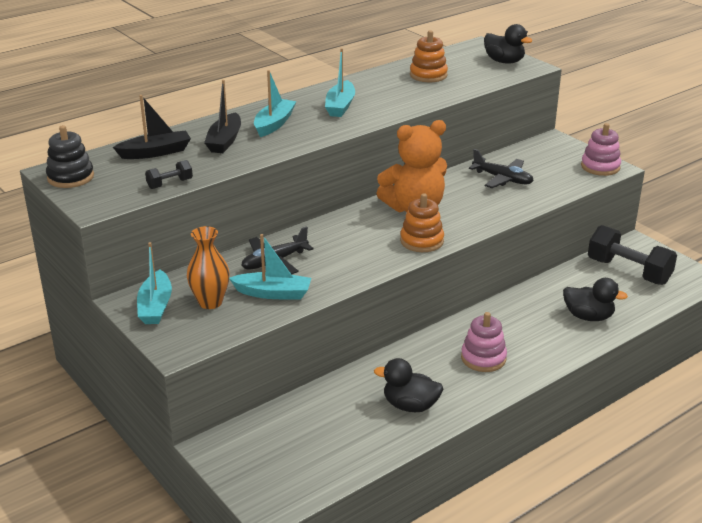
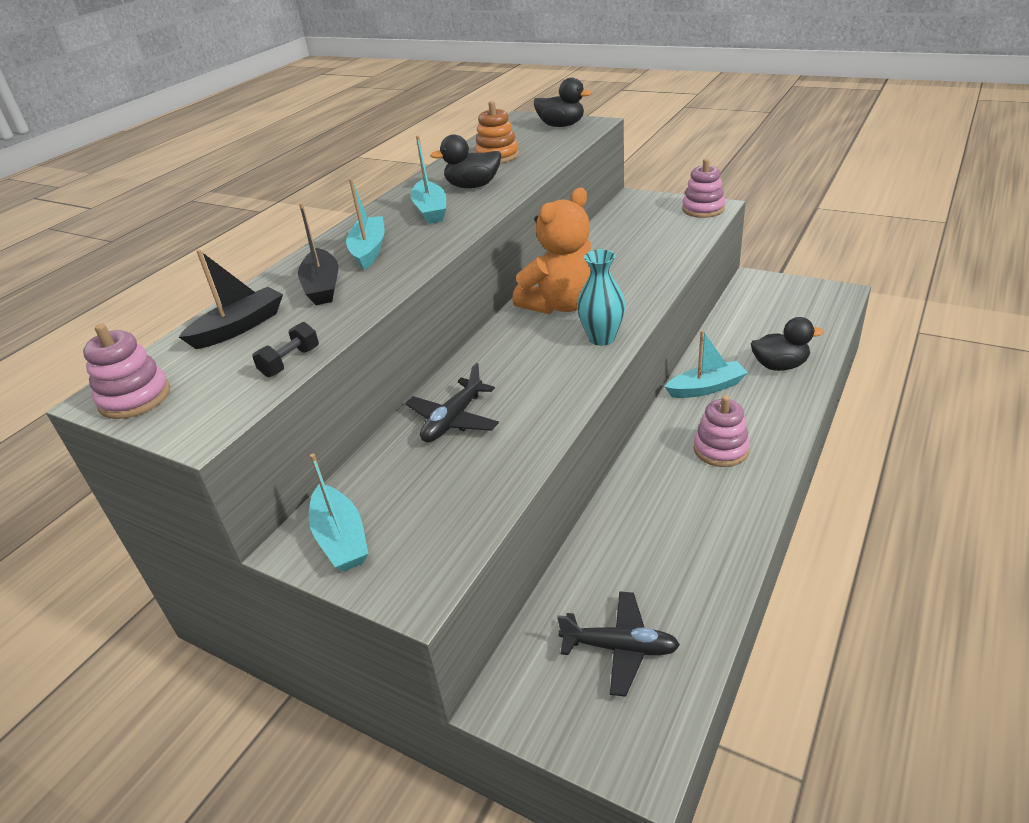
camera: 20 degrees left, 5 degrees up
(70, 177) = (135, 398): black stacking toy -> pink stacking toy
(210, 302) = (412, 504): orange vase -> none
(273, 293) = (484, 462): turquoise boat -> turquoise boat (706, 388)
(410, 406) = (693, 539): black duck -> black duck (473, 186)
(421, 241) = (602, 338): orange stacking toy -> turquoise vase
(502, 179) = (622, 248): black plane -> black plane (620, 648)
(628, 271) = (773, 308): black dumbbell -> none

